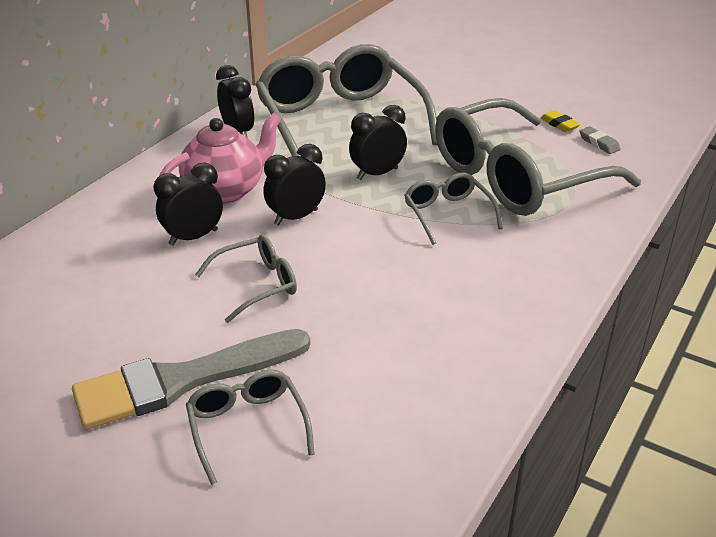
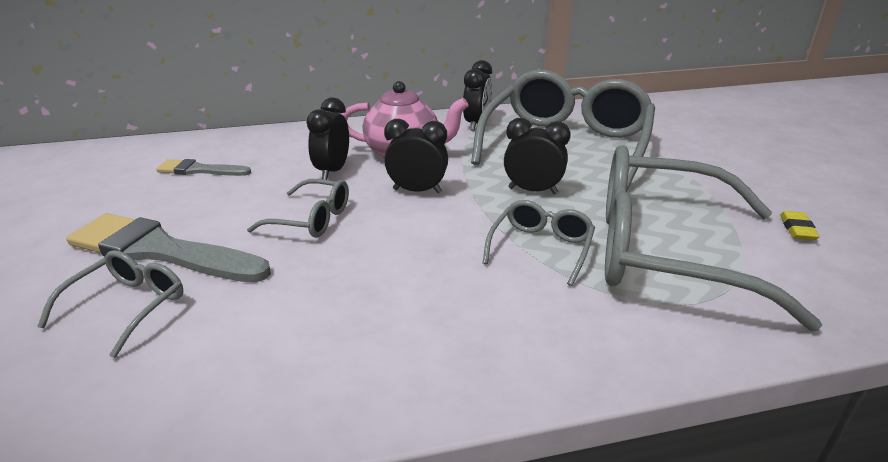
camera: 45 degrees right, 5 degrees down
(57, 303) = (199, 170): none -> grey brush
(193, 237) = (332, 171): black clock -> black clock turned 90 degrees counterclockwise
(599, 143) = (825, 266): grey eraser -> none

